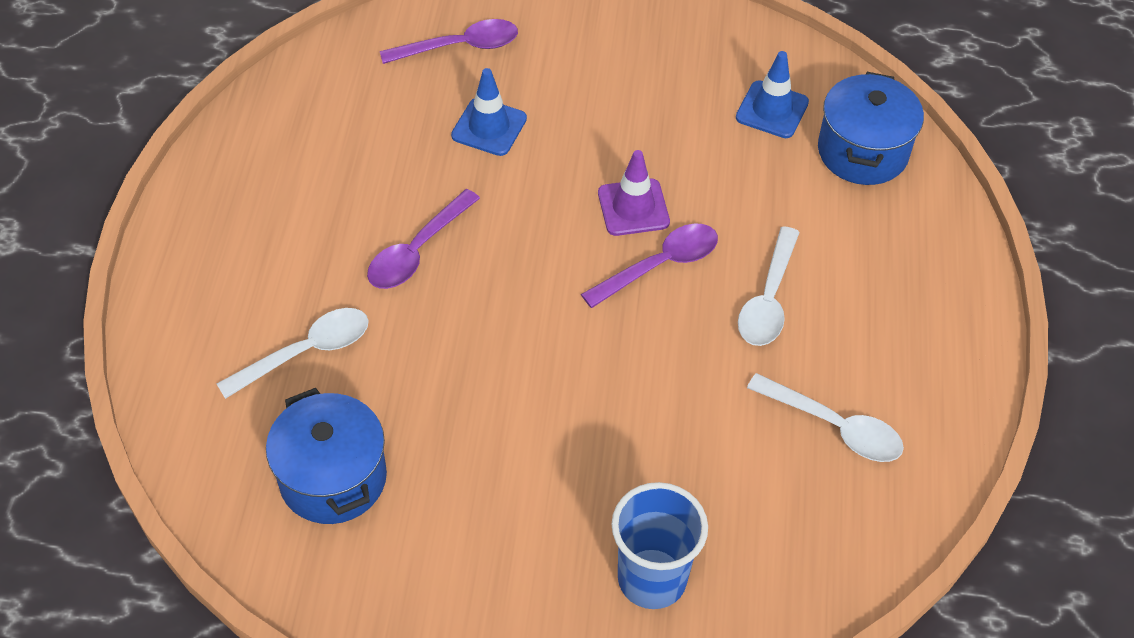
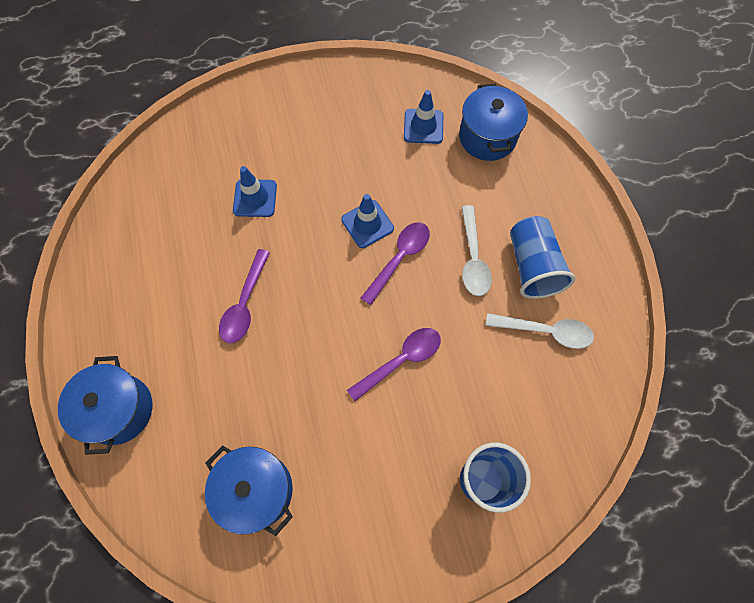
camera: 20 degrees left, 15 degrees up
(195, 320) = (119, 410): none -> blue pot
(305, 352) = (202, 405): white spoon -> none
(459, 47) = (213, 147): purple spoon -> purple spoon (400, 361)
(633, 207) = (367, 224): purple traffic cone -> blue traffic cone
(853, 338) = (532, 266): none -> blue cup

